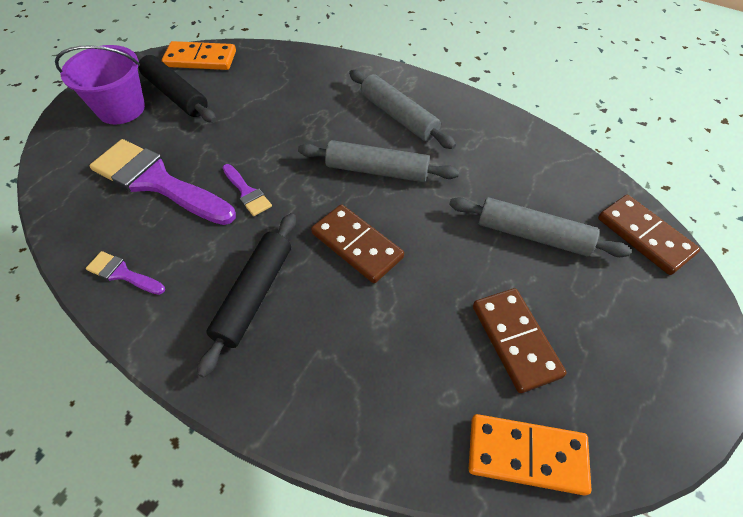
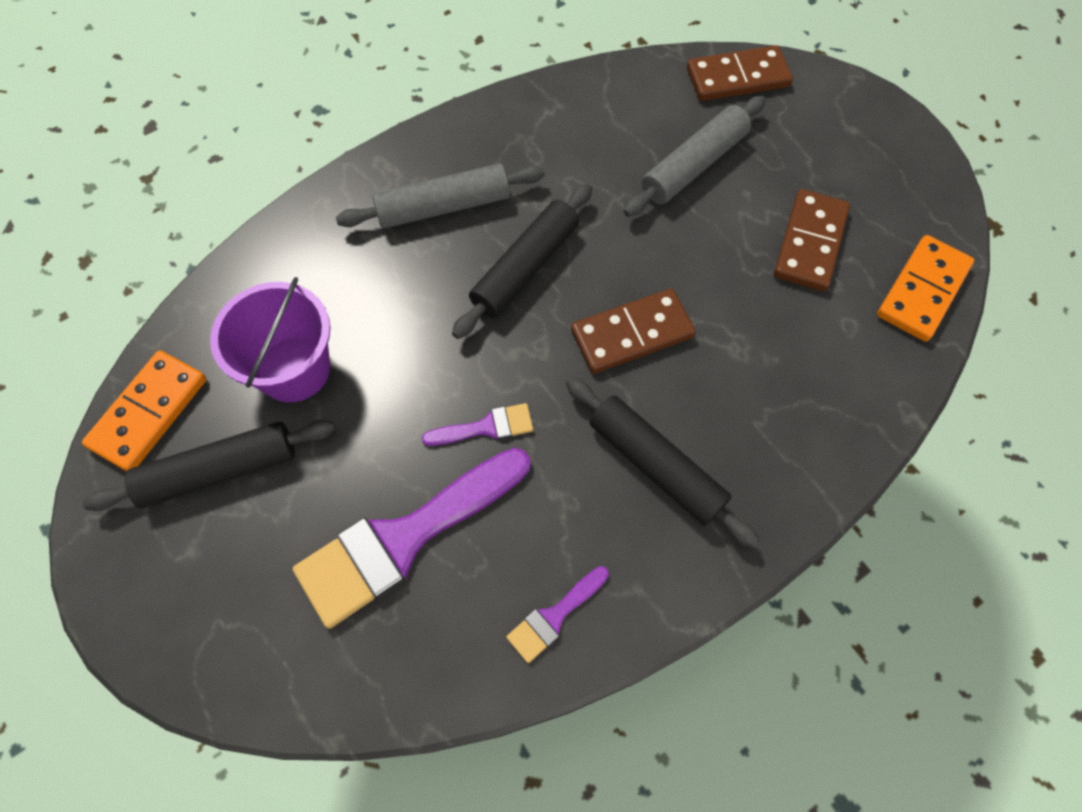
camera: 65 degrees left, 10 degrees up
(121, 109) = (202, 561): purple bucket -> purple bucket (294, 369)
(377, 170) = (525, 268): grey rolling pin -> black rolling pin
(515, 340) = (810, 243): brown domino -> brown domino turned 75 degrees counterclockwise

